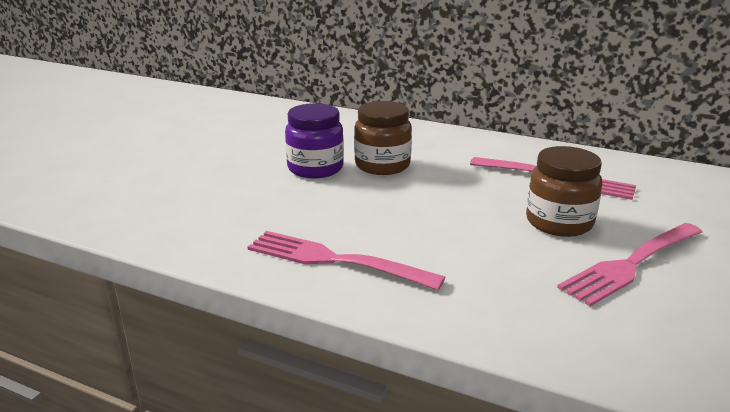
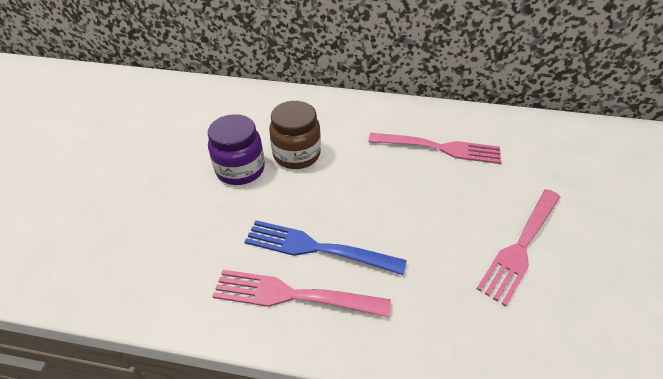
camera: 15 degrees left, 20 degrees up
(376, 232) = (317, 248): none -> blue fork
(559, 222) = (455, 204): brown jar -> none

